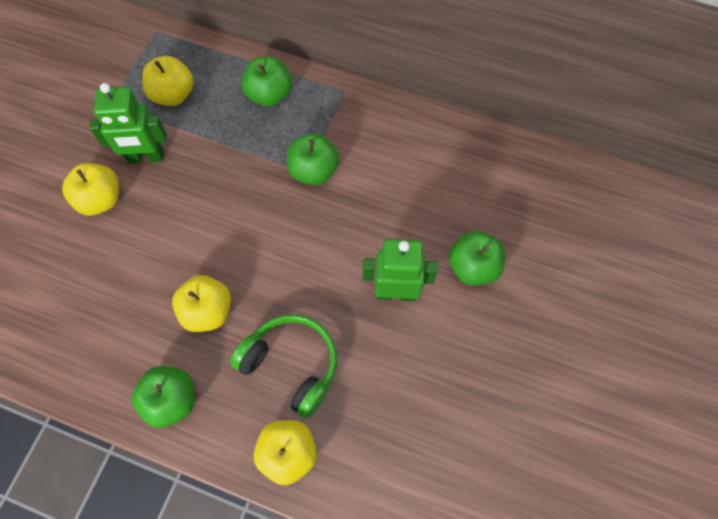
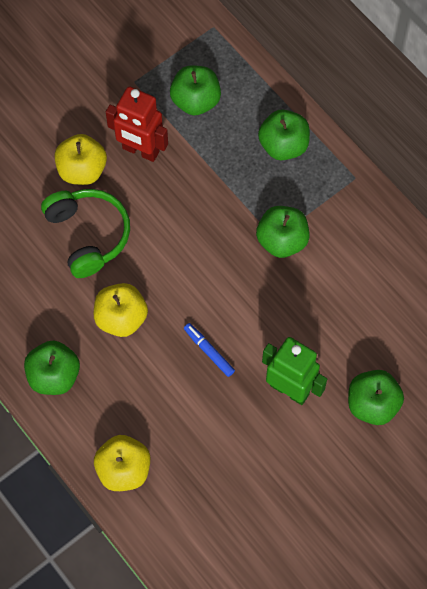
camera: 30 degrees right, 0 degrees up
(146, 157) = (140, 150): green robot -> red robot
(173, 94) = (195, 101): yellow apple -> green apple
(291, 365) = (166, 401): green headphones -> green headphones (88, 235)
(305, 298) = (209, 351): none -> blue marker

